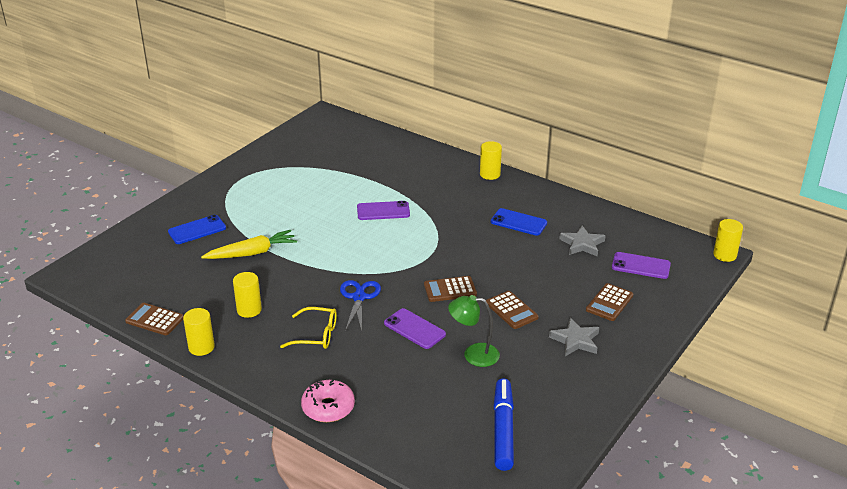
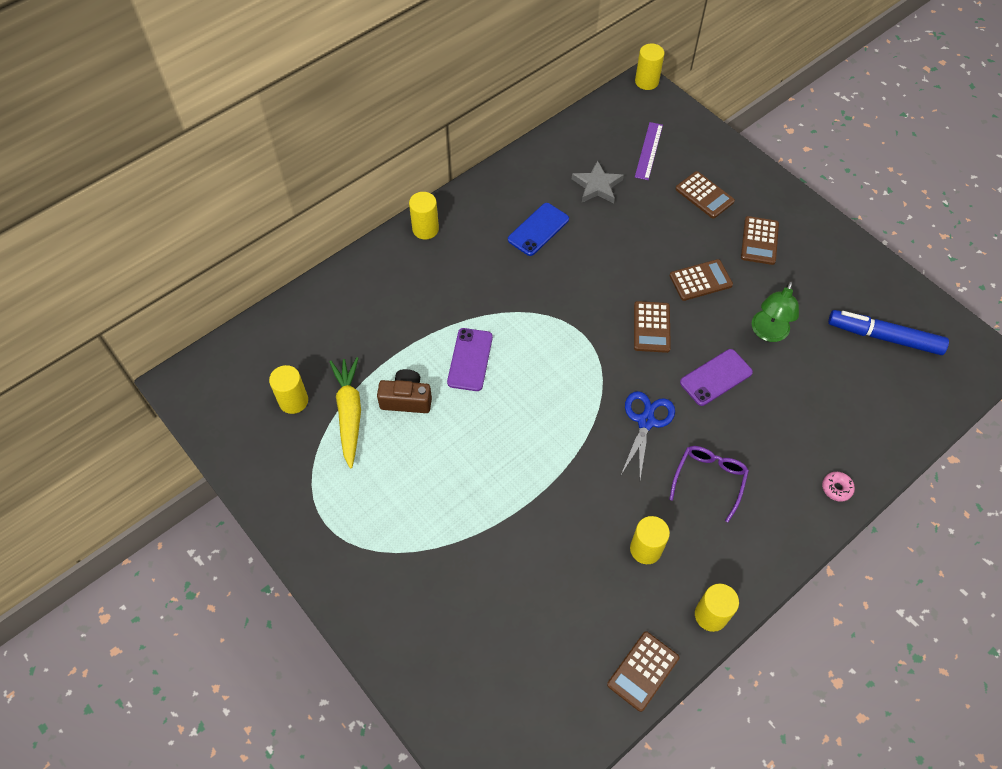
camera: 75 degrees left, 25 degrees up
(197, 230) = (443, 597): blue phone -> none
(252, 253) = (521, 530): yellow carrot -> yellow carrot (349, 413)
(316, 335) = (709, 480): yellow glasses -> purple glasses
(324, 152) = (293, 401): none -> yellow cylinder
(328, 407) = (836, 488): pink donut -> pink donut, size x0.52
(341, 191) = (406, 399): none -> brown camera
(359, 297) = (646, 421): blue scissors -> blue scissors turned 90 degrees clockwise
(575, 340) = (759, 241): grey star -> brown calculator
(641, 266) = (648, 151): purple phone -> purple ruler

